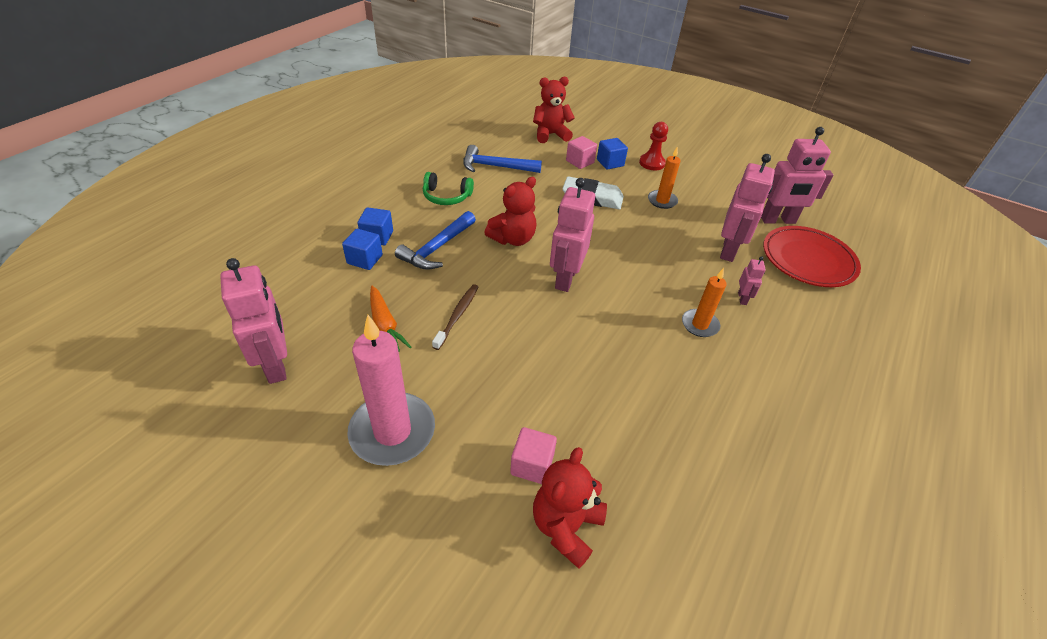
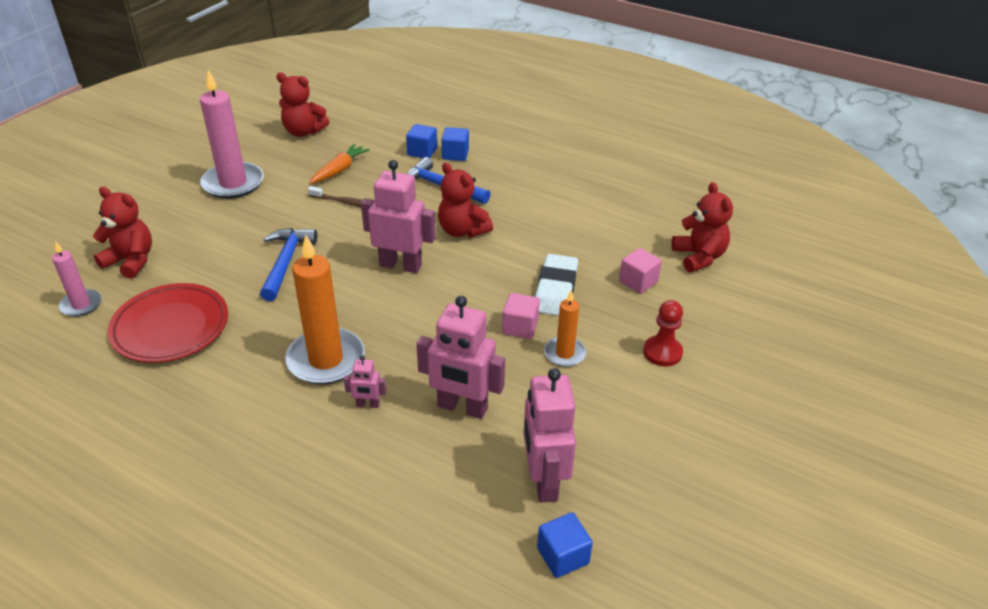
camera: 90 degrees right, 5 degrees down
(276, 365) = (303, 132): pink robot -> red teddy bear
(385, 325) = (339, 170): orange carrot -> orange carrot turned 150 degrees clockwise
(446, 196) = (529, 186): green headphones -> none
(496, 166) = (600, 215): blue hammer -> blue hammer (286, 262)
(532, 465) = (186, 245): pink cube -> pink cube (520, 327)
(610, 163) = (646, 309): blue cube -> blue cube (562, 556)
(660, 568) = (81, 305): none -> pink candle
(699, 325) = (326, 359): orange candle -> orange candle, size x1.83
(808, 260) = (449, 496): red plate -> red plate (170, 327)

